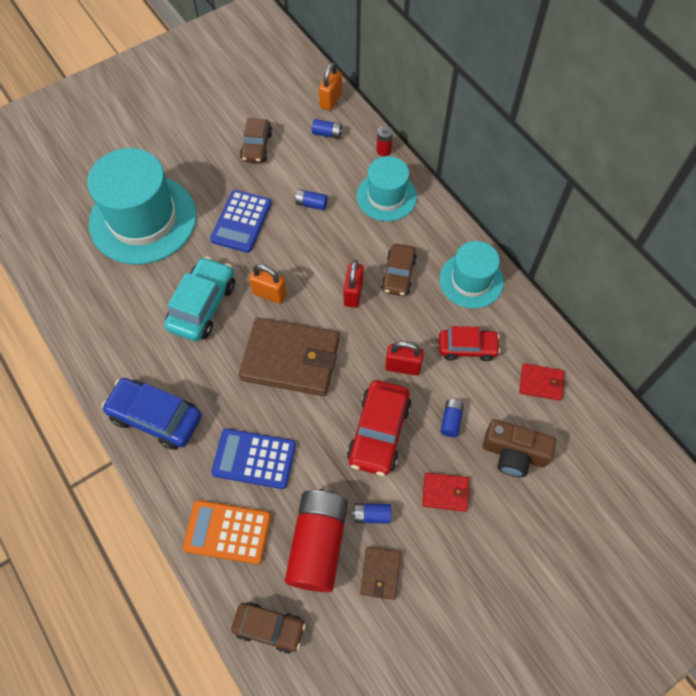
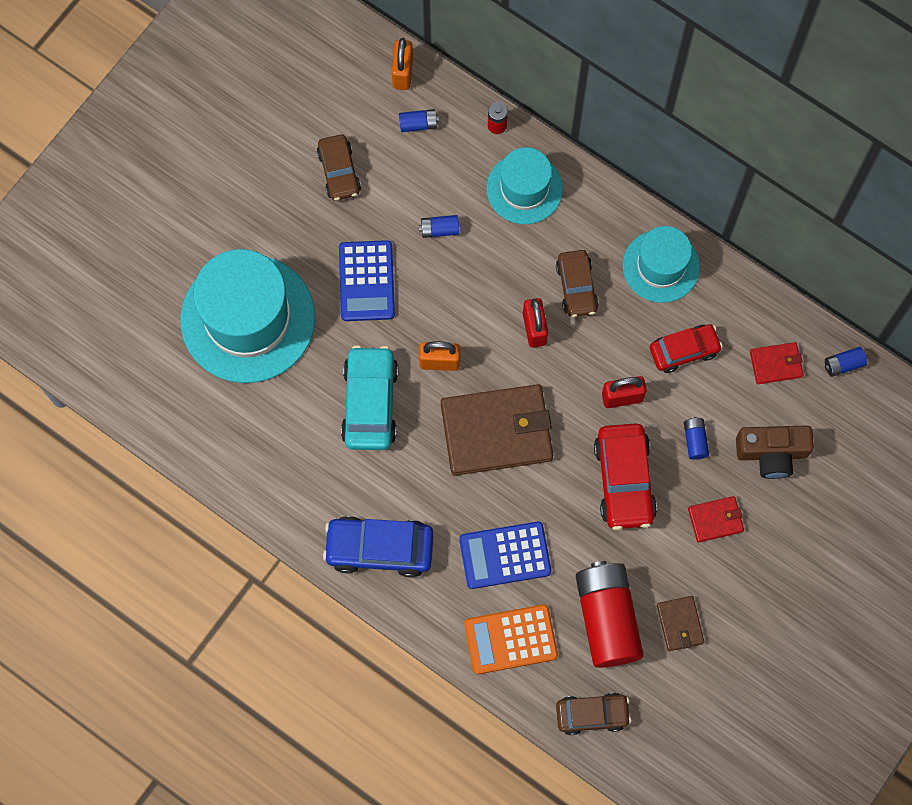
camera: 20 degrees left, 10 degrees up
(371, 515) = (649, 570): blue battery -> blue battery (843, 364)

